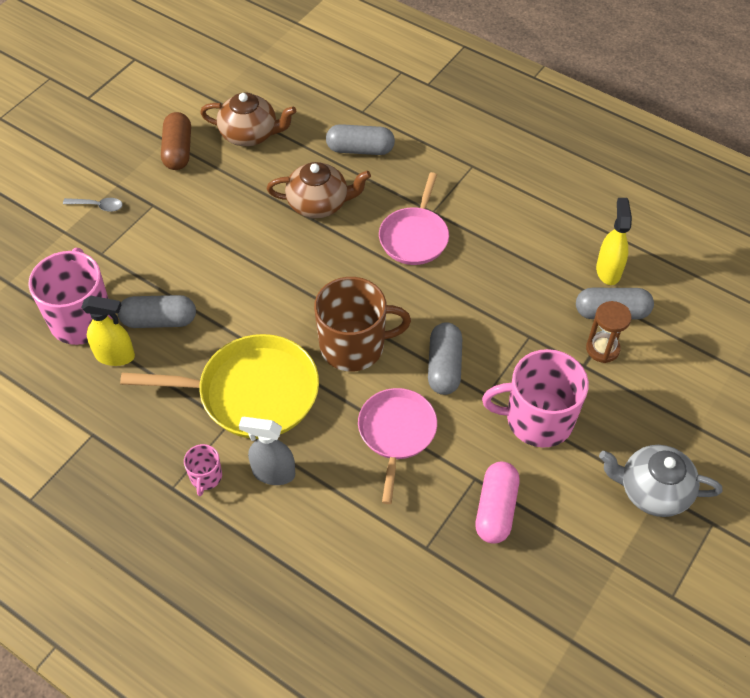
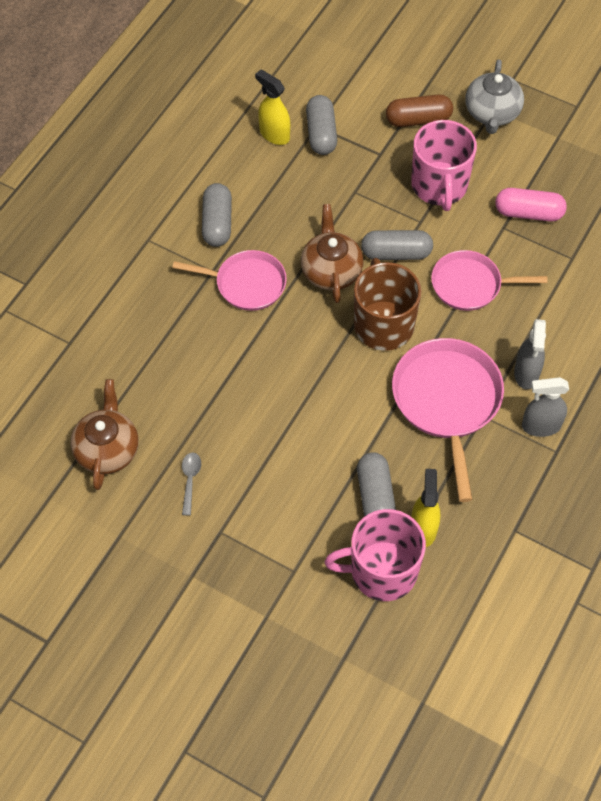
camera: 95 degrees left, 5 degrees up
(98, 206) = (225, 589): grey spoon -> grey spoon (190, 480)
(178, 150) = (135, 520): brown capsule -> brown capsule (418, 119)
(206, 477) = (540, 426): pink mug -> grey spray bottle
(252, 393) = (447, 401): yellow pan -> pink pan
(319, 204) = (208, 370): brown teapot -> brown teapot (331, 271)
(360, 149) = (128, 340): grey capsule -> grey capsule (217, 223)
(602, 349) = (361, 141): brown hourglass -> none
(608, 270) = (274, 134): yellow spray bottle -> yellow spray bottle turned 45 degrees clockwise

